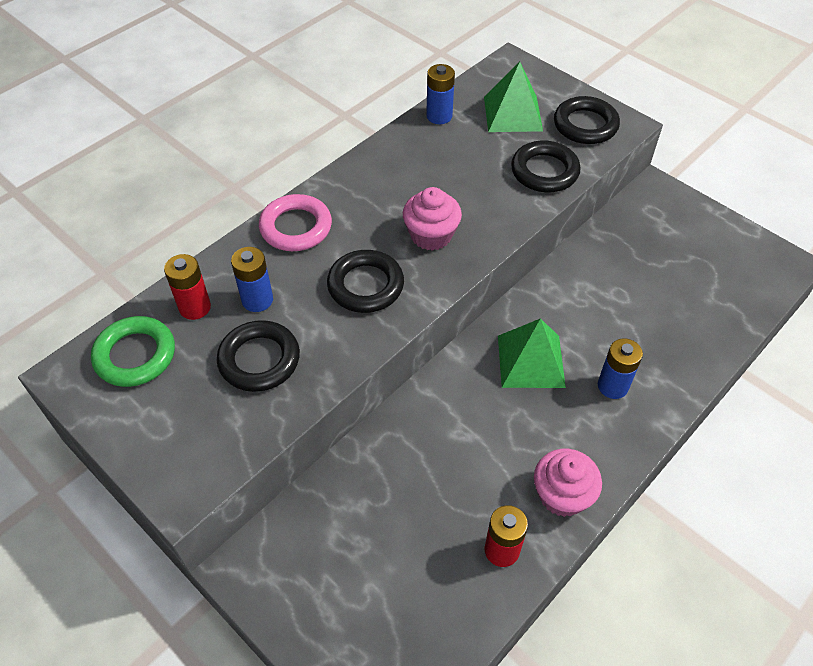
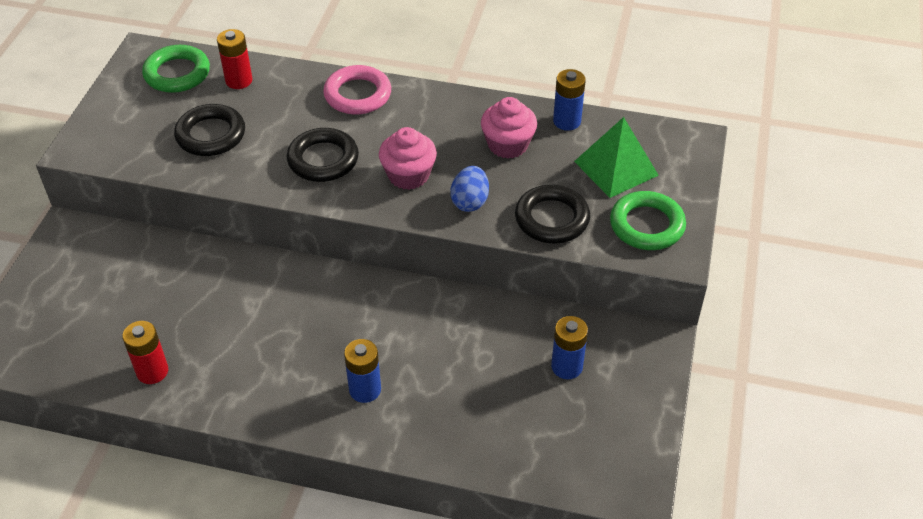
camera: 60 degrees right, 5 degrees down
(257, 300) = (267, 108): blue battery -> blue battery (566, 367)
(492, 210) = (470, 202): none -> blue egg
(530, 361) = (356, 321): green pyramid -> none
(562, 495) = (225, 392): pink cupcake -> pink cupcake (508, 145)
(585, 125) = (647, 225): black ring -> green ring

